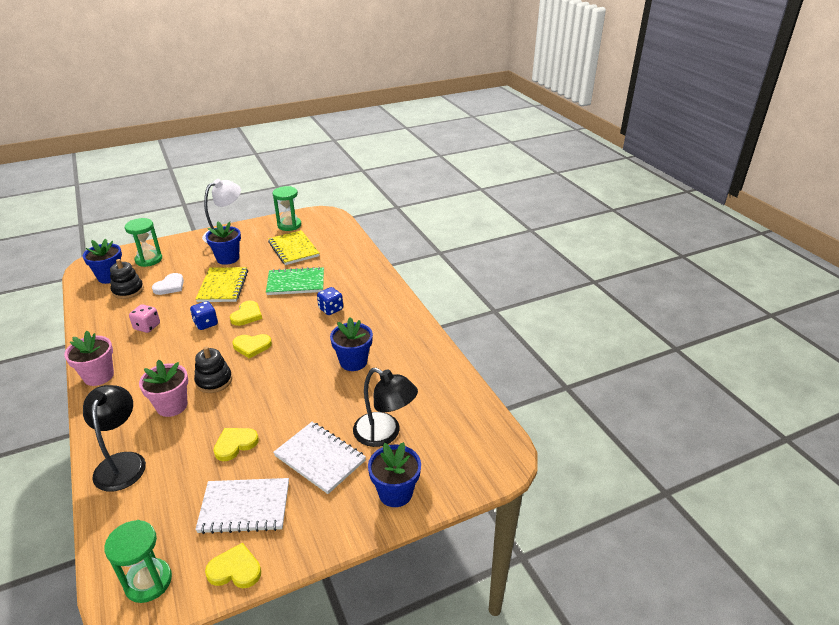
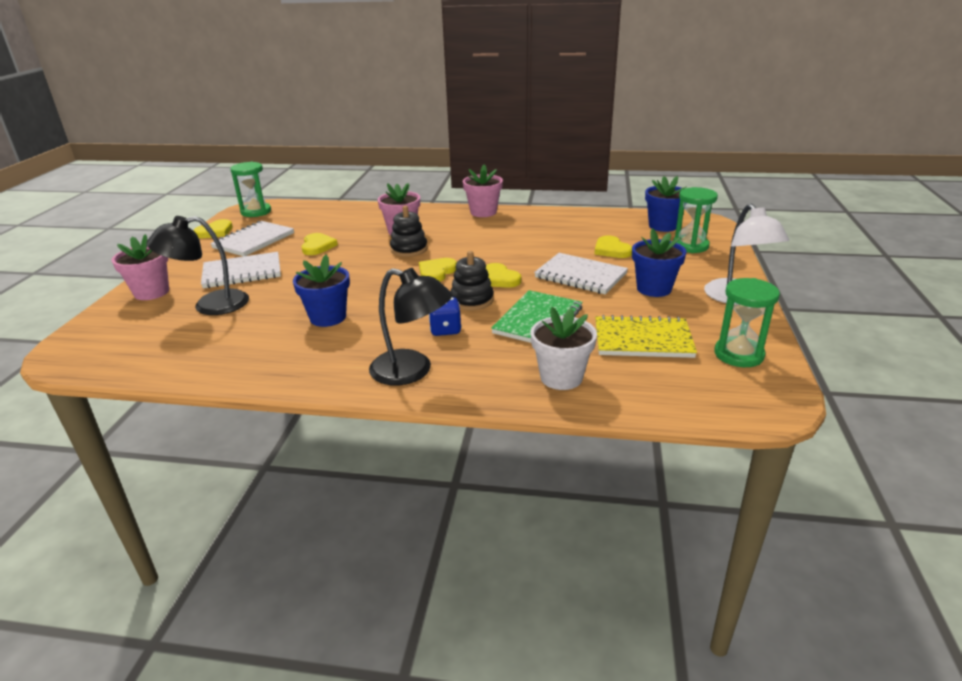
camera: 125 degrees right, 5 degrees down
(122, 462) = (366, 213): black lamp -> black lamp (412, 371)
(128, 290) = (623, 231): black stacking toy -> black stacking toy (472, 300)
(147, 327) = (538, 233): pink dice -> none
(170, 286) = (611, 250): white heart -> yellow heart
(206, 324) = (509, 257): blue dice -> none
(223, 286) = (580, 276): yellow notebook -> white notebook
(347, 260) = (561, 377): none -> white flower pot
(395, 493) = (152, 292): blue flower pot -> pink flower pot

